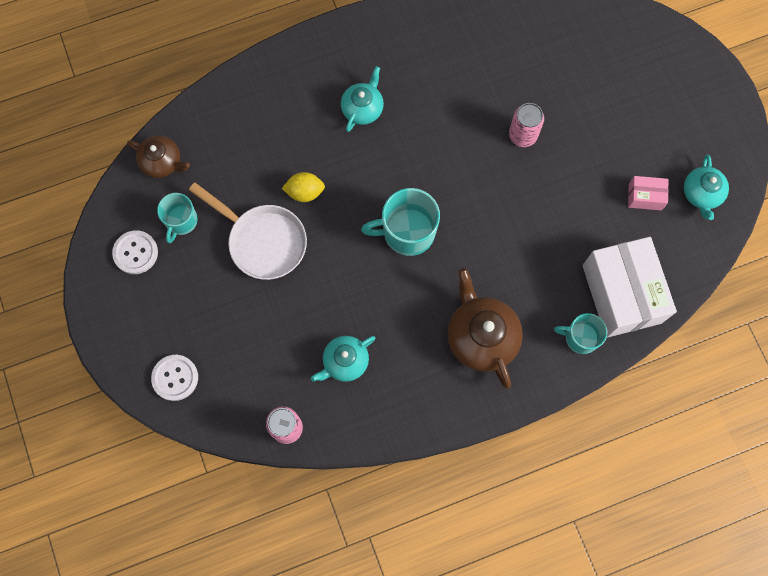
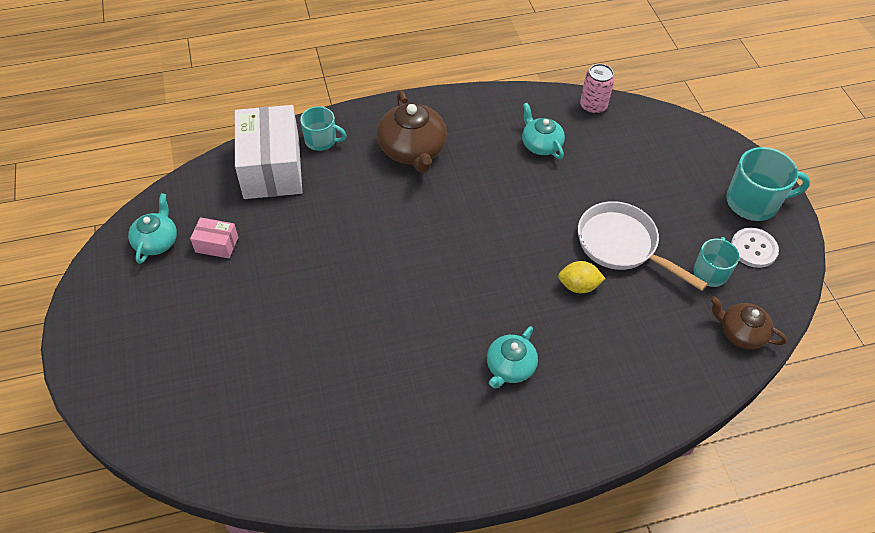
camera: 175 degrees left, 20 degrees down
(175, 378) = (696, 148): white button -> none
(345, 362) = (541, 144): turquoise teapot -> turquoise teapot turned 90 degrees counterclockwise
(407, 232) = (472, 238): turquoise mug -> turquoise mug (753, 202)
(522, 135) = (329, 318): pink can -> none

